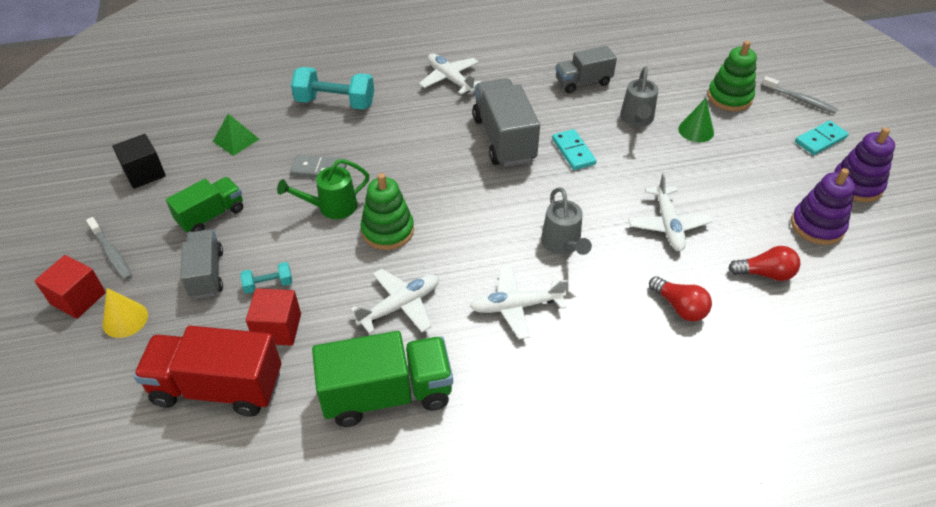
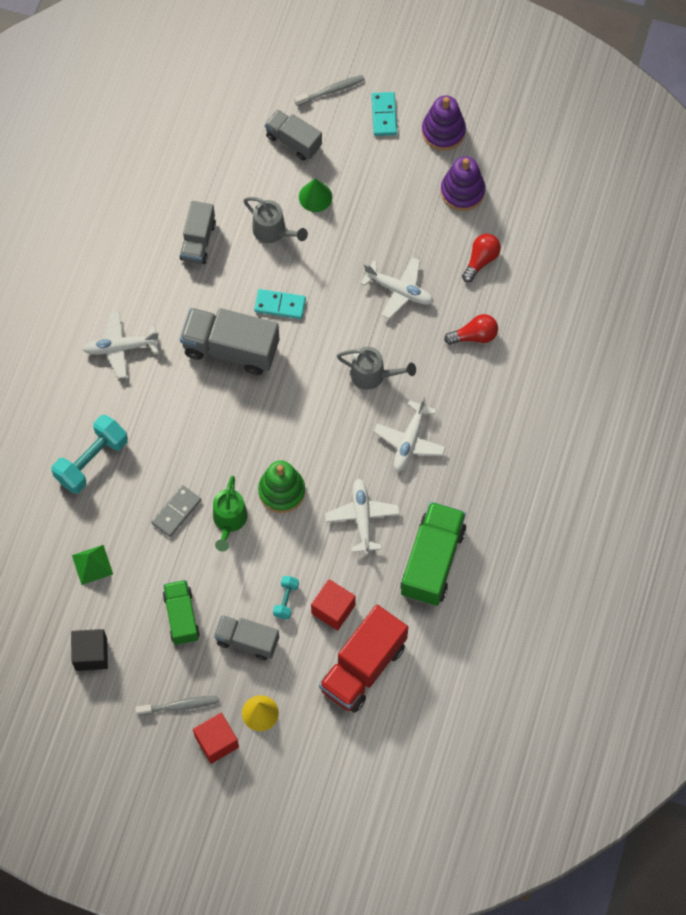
camera: 60 degrees left, 20 degrees up
(729, 97) = (293, 141): green stacking toy -> grey truck

